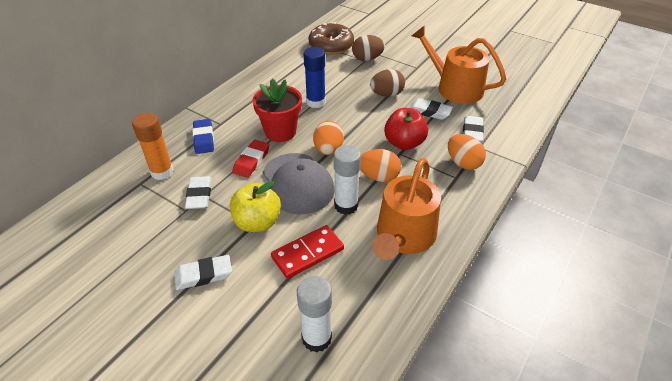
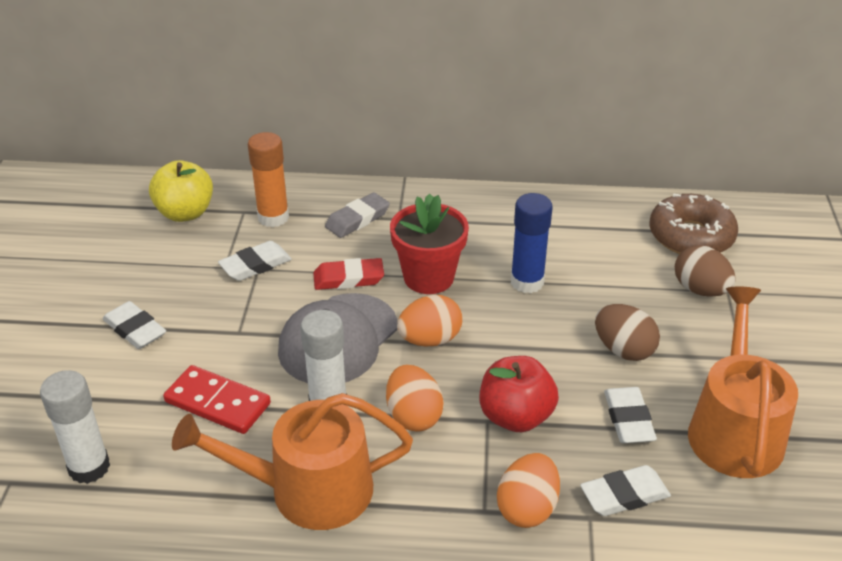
camera: 60 degrees right, 5 degrees down
(204, 139) = (357, 219): blue eraser -> grey eraser
(257, 222) = (242, 334): yellow apple -> yellow apple (185, 213)

